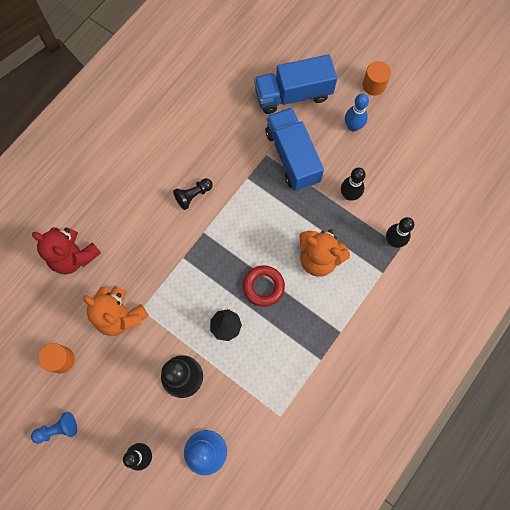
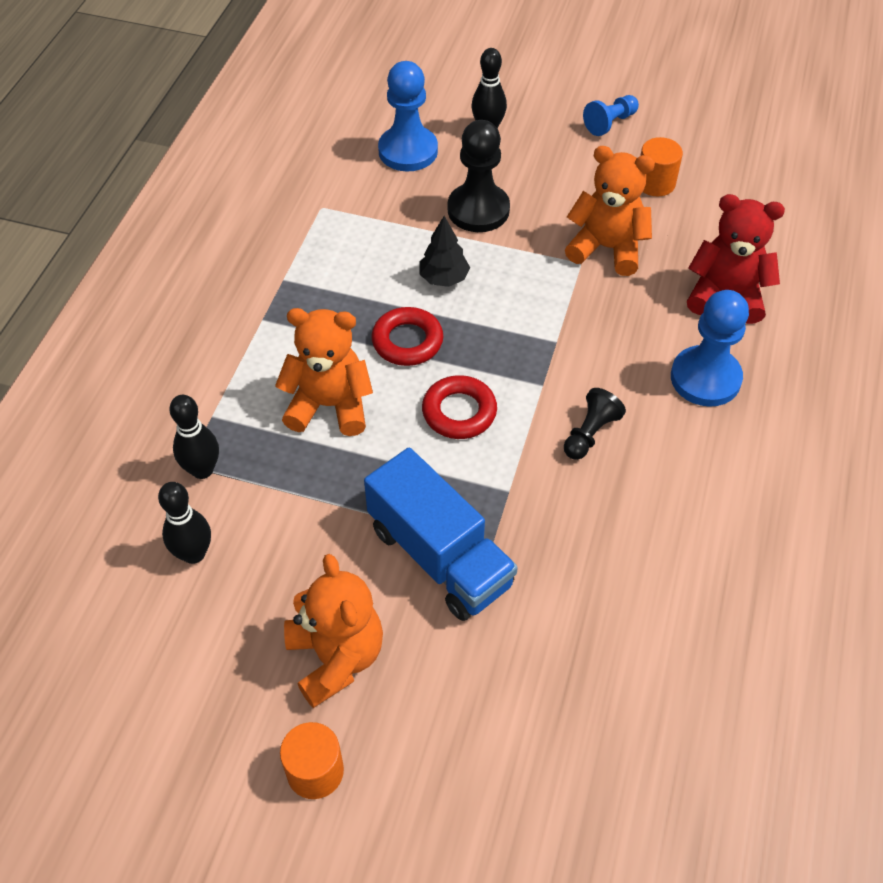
camera: 160 degrees right, 20 degrees down
(118, 207) = (705, 378): none -> blue pawn
(253, 231) = (459, 412): none -> red ring
(293, 94) = (488, 685): blue truck -> none
(349, 195) = (305, 521): black bowling pin -> black bowling pin (194, 554)
(353, 126) = (336, 657): blue bowling pin -> orange teddy bear

